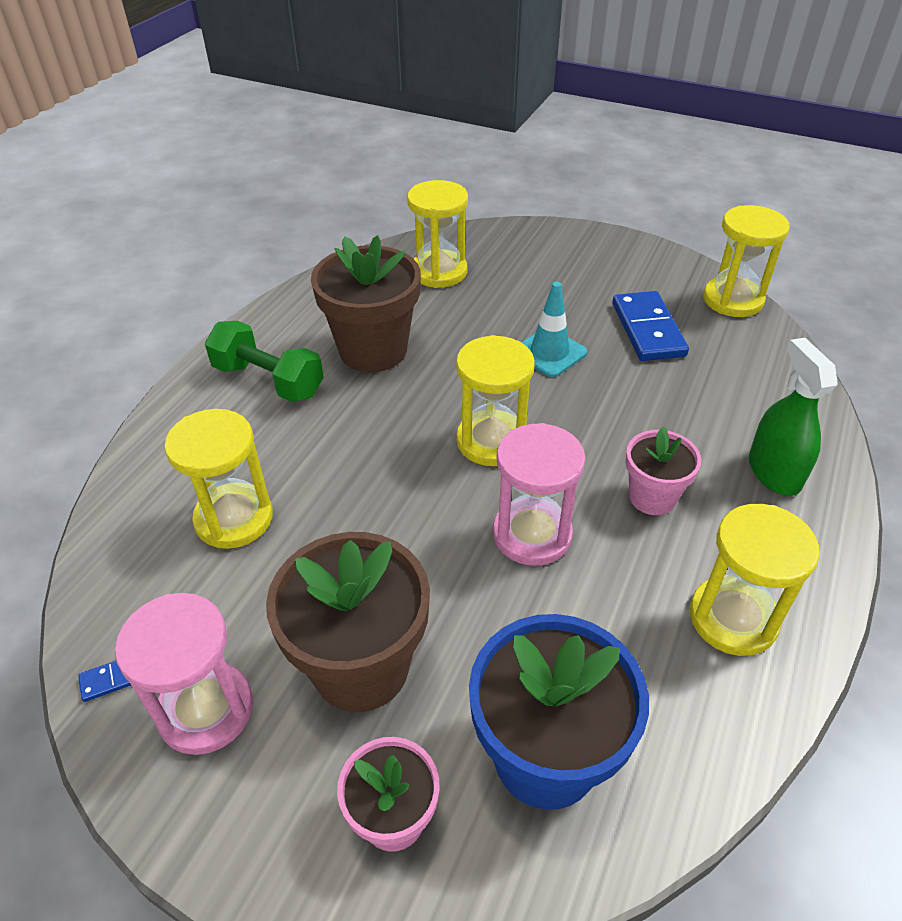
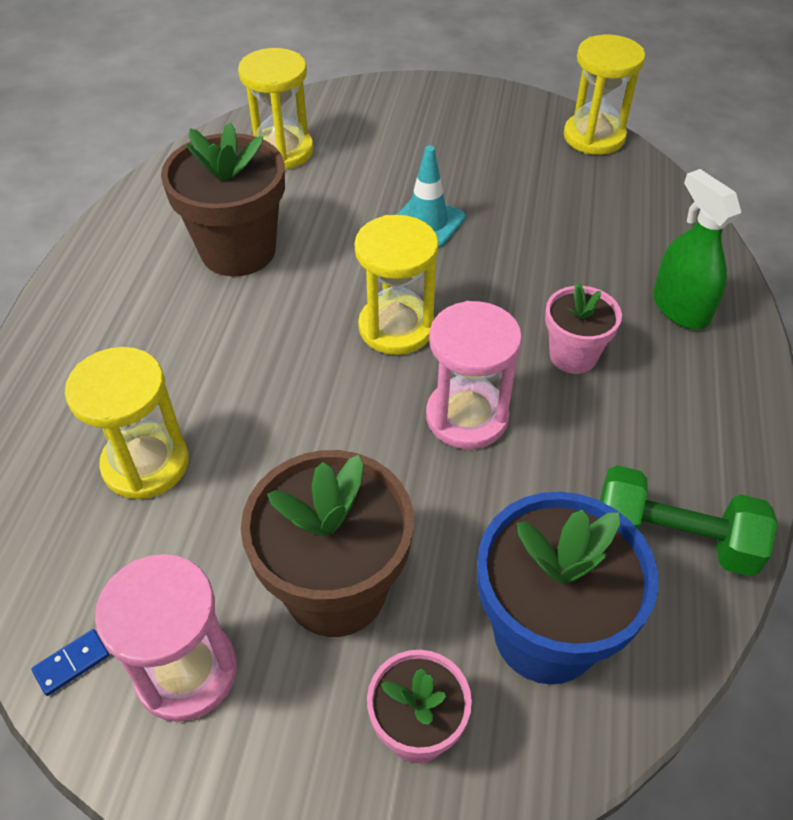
camera: 15 degrees left, 5 degrees up
(268, 380) = (132, 304): green dumbbell -> green dumbbell (673, 539)
(647, 330) = (519, 182): blue domino -> none
(733, 618) = (681, 460): yellow hourglass -> none

